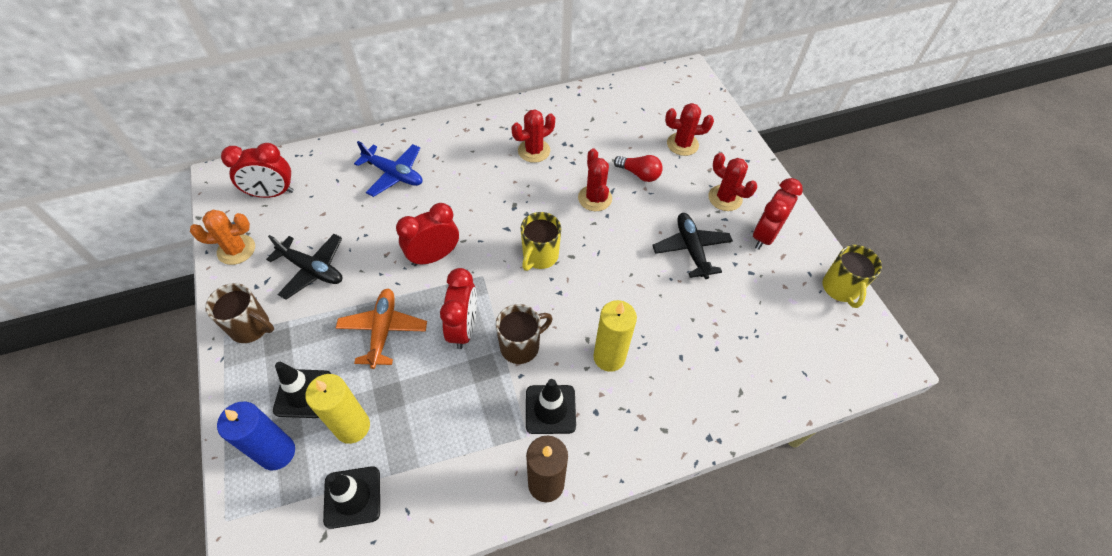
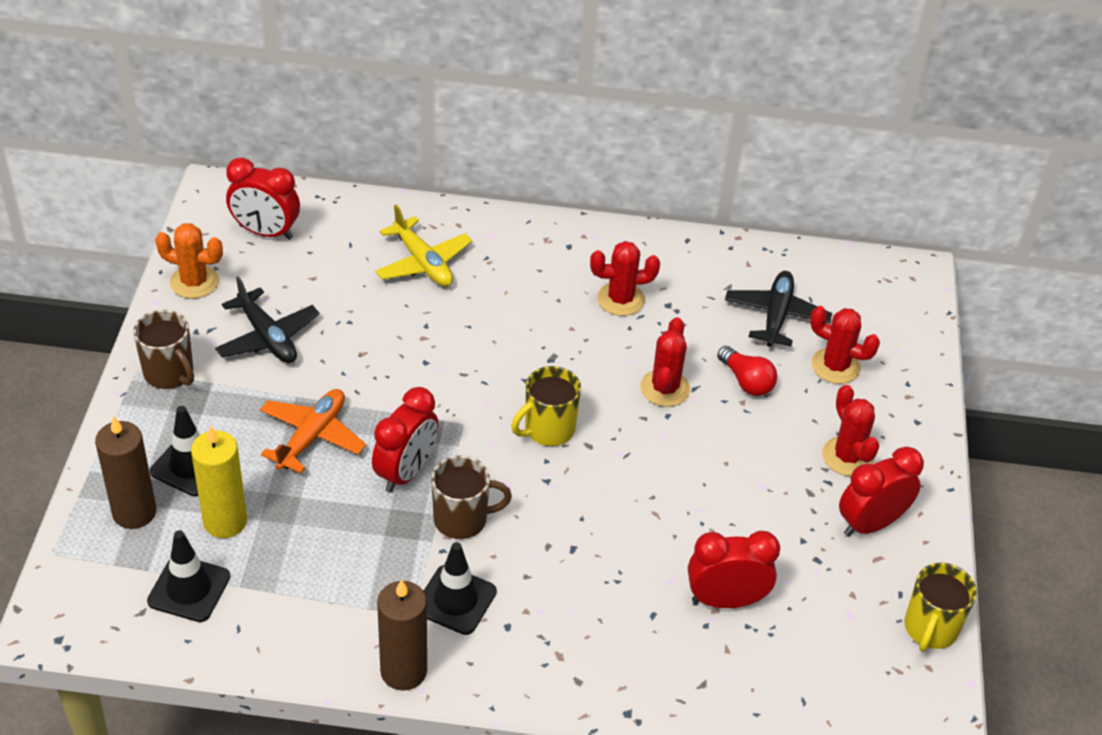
camera: 25 degrees right, 10 degrees down
(277, 452) = (134, 512): blue candle -> brown candle
(394, 174) = (423, 263): blue plane -> yellow plane
(434, 256) = (417, 378): red clock -> red clock (725, 600)
(609, 357) = (562, 576): yellow candle -> none
(691, 249) = (754, 500): black plane -> black plane (776, 316)

